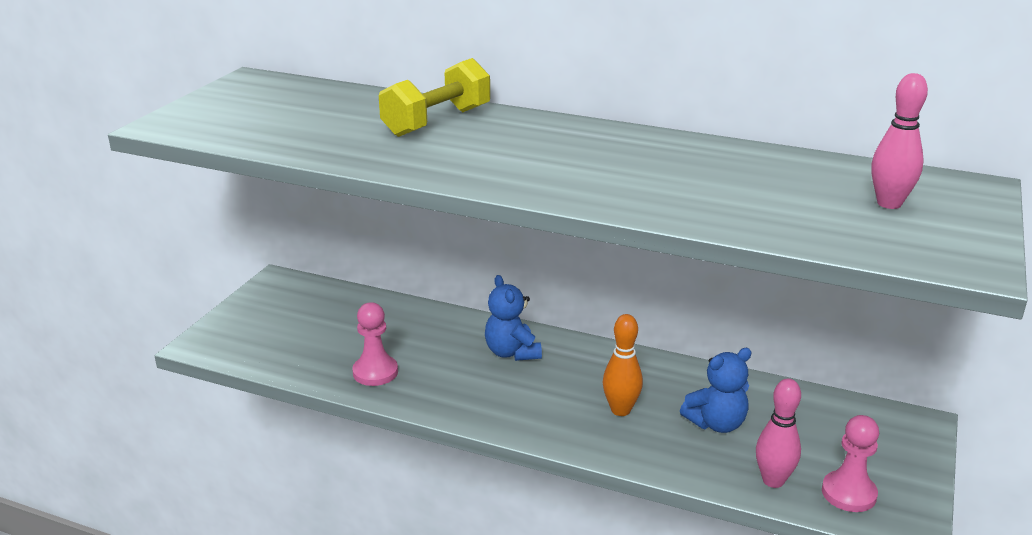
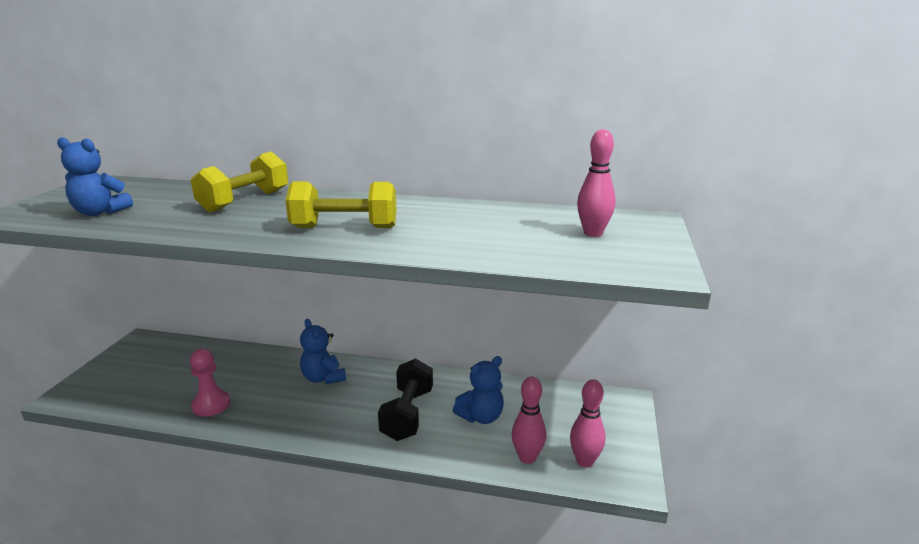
camera: 10 degrees left, 5 degrees down
(268, 128) = (100, 212): none -> blue teddy bear
(566, 171) = (344, 228): none -> yellow dumbbell
(620, 410) = (407, 414): orange bowling pin -> black dumbbell
(848, 493) = (584, 461): pink pawn -> pink bowling pin

